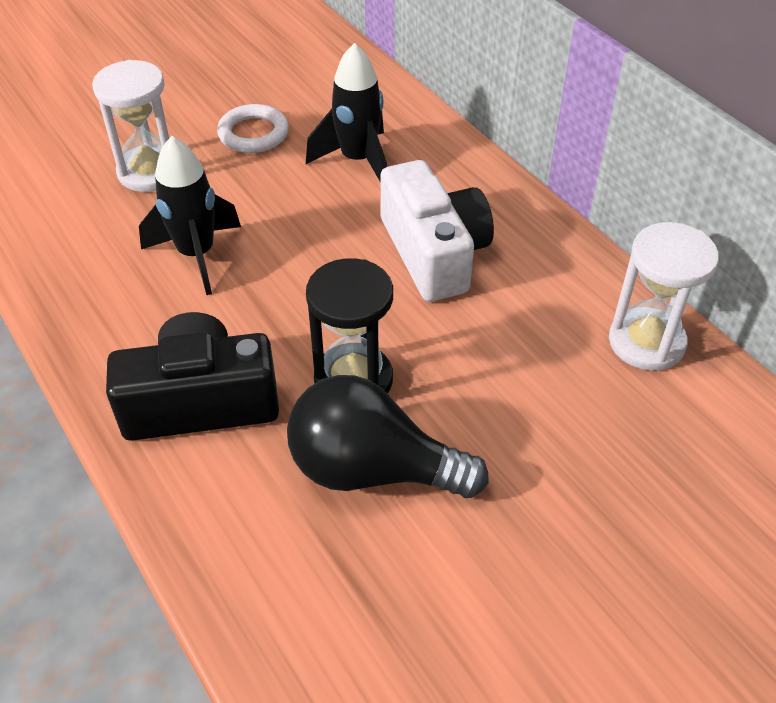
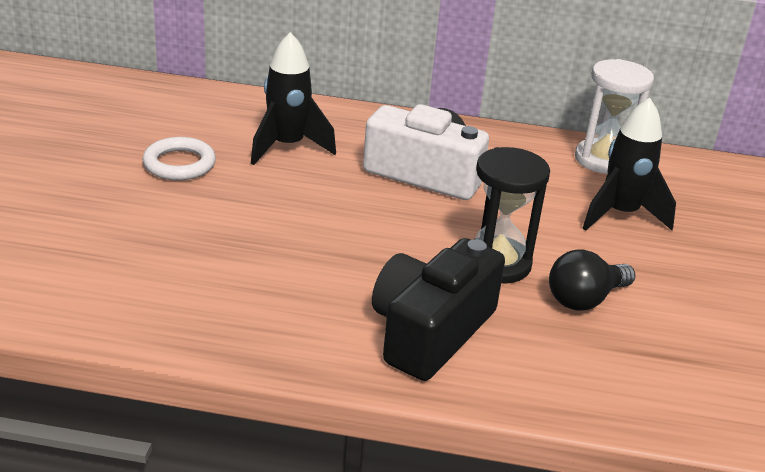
camera: 50 degrees left, 15 degrees down
(150, 172) = (137, 224): white hourglass -> none
(197, 255) = (273, 255): black rocket -> black rocket (620, 214)
(372, 469) = (585, 299): black light bulb -> black light bulb, size x0.64

